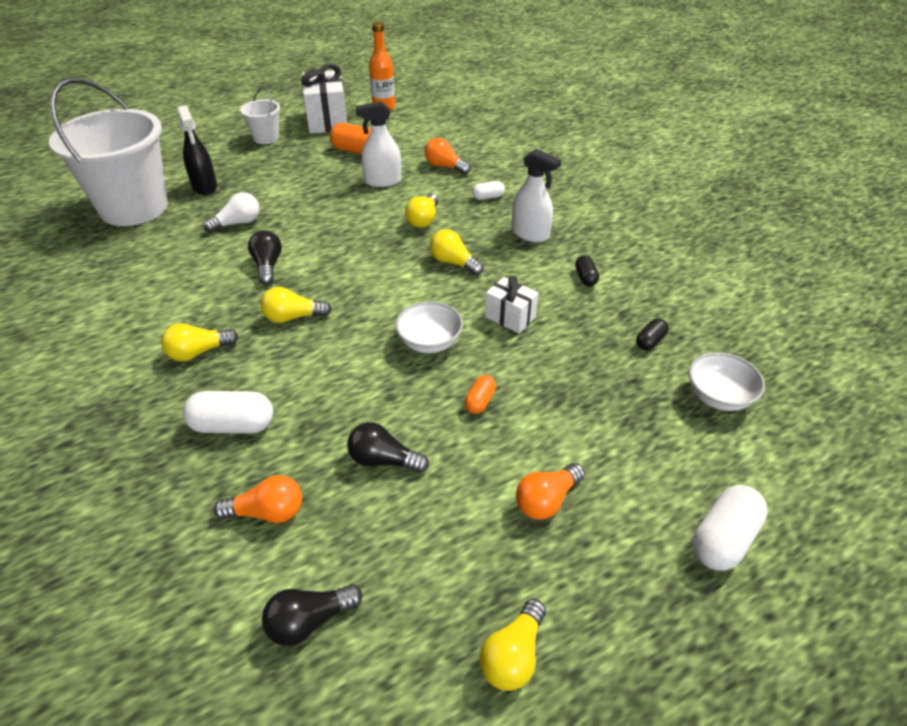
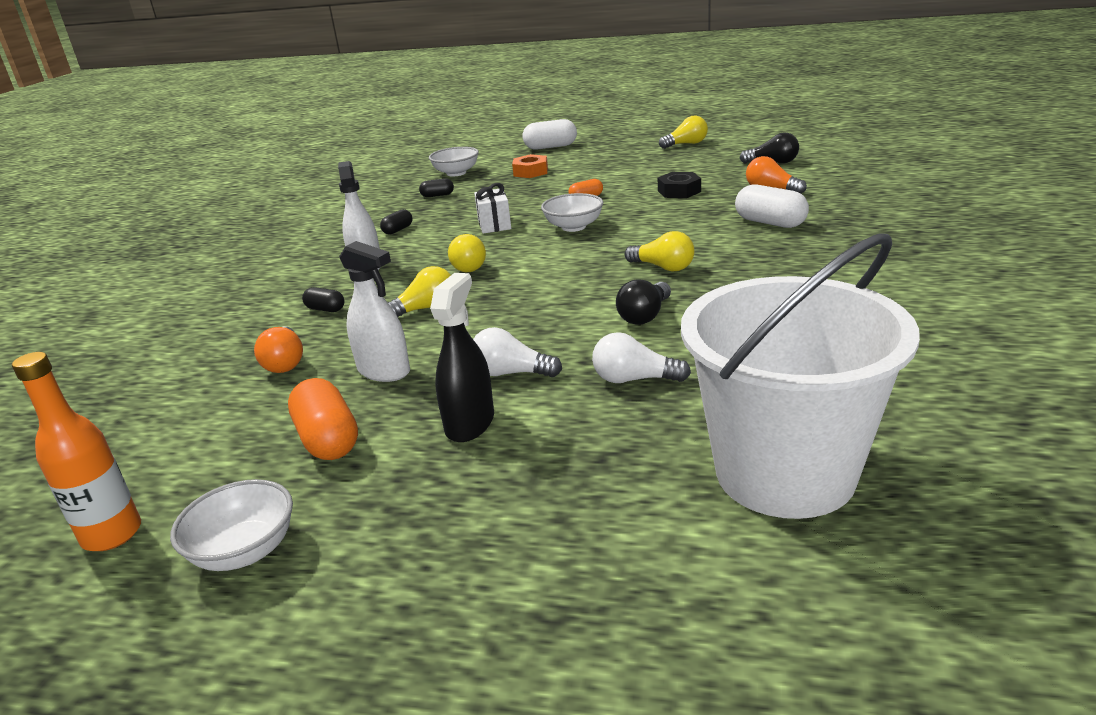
camera: 135 degrees left, 15 degrees down
(199, 352) = (773, 266): yellow light bulb -> none
(205, 186) = (632, 469): black spray bottle -> black spray bottle (470, 423)
(266, 138) = (408, 556): white bucket -> none
(311, 203) = (511, 373): none -> white light bulb
(327, 120) = (245, 551): white gift -> white bowl
(383, 460) = (679, 191): black light bulb -> black nut
(488, 197) = (325, 309): white capsule -> black capsule
(547, 500) = (609, 166): orange light bulb -> none
(630, 438) = (530, 172): none -> orange nut

